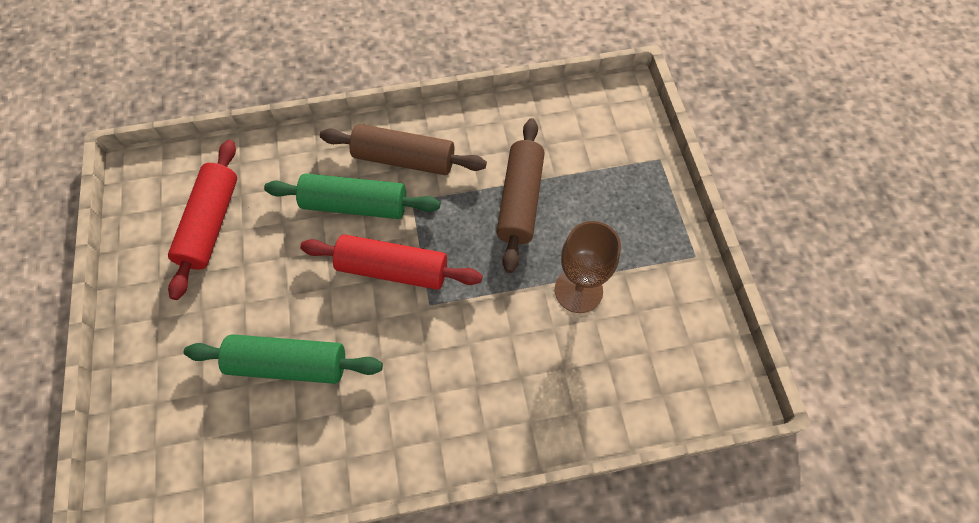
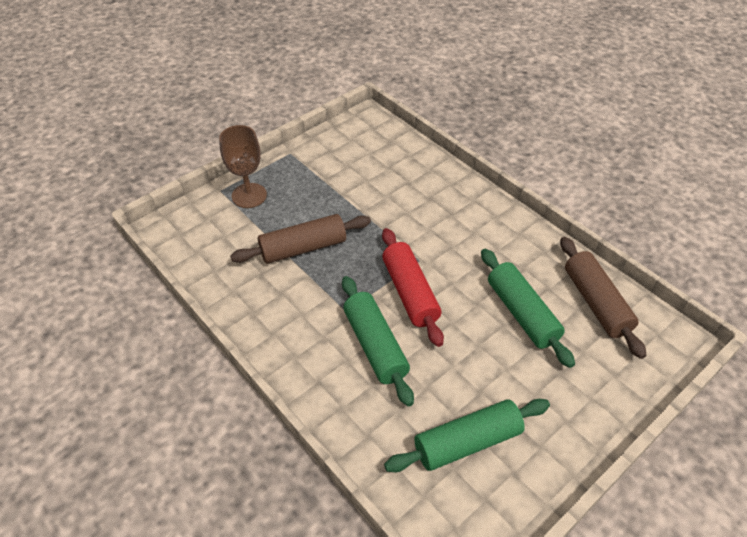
camera: 120 degrees left, 15 degrees down
(210, 224) = (467, 442): red rolling pin -> green rolling pin
(404, 159) = (311, 336): brown rolling pin -> brown rolling pin (596, 302)
(578, 290) = (352, 194): brown goblet -> brown goblet (249, 195)

